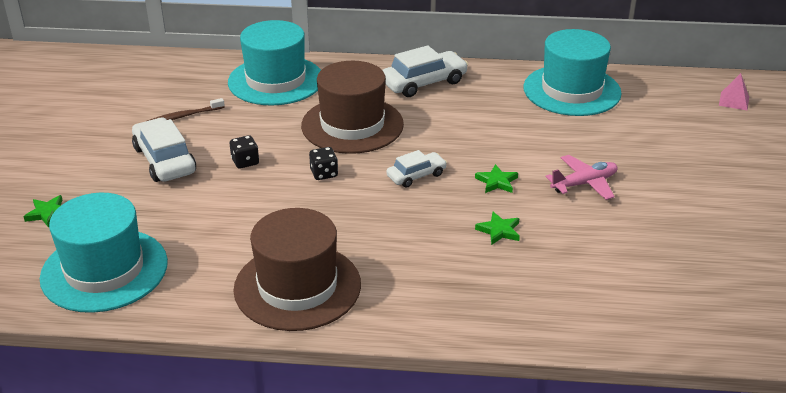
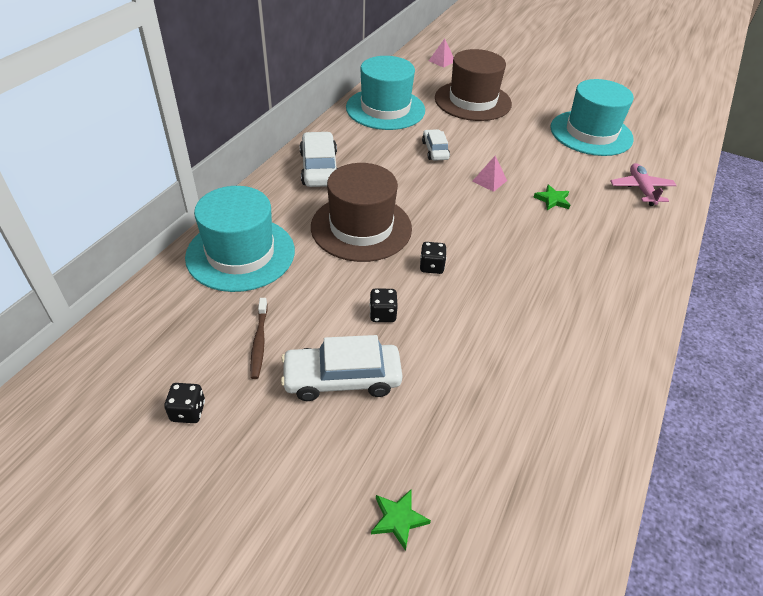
camera: 70 degrees left, 10 degrees up
(104, 270) = (533, 476): turquoise hat -> turquoise hat (591, 133)
(108, 109) = (188, 411): none -> black dice
(297, 287) = (596, 328): brown hat -> brown hat (472, 101)
(416, 175) = (461, 216): white car -> white car (435, 150)
(497, 182) = (489, 180): green star -> pink pyramid
(584, 184) = (509, 146): pink plane -> pink plane (641, 189)

